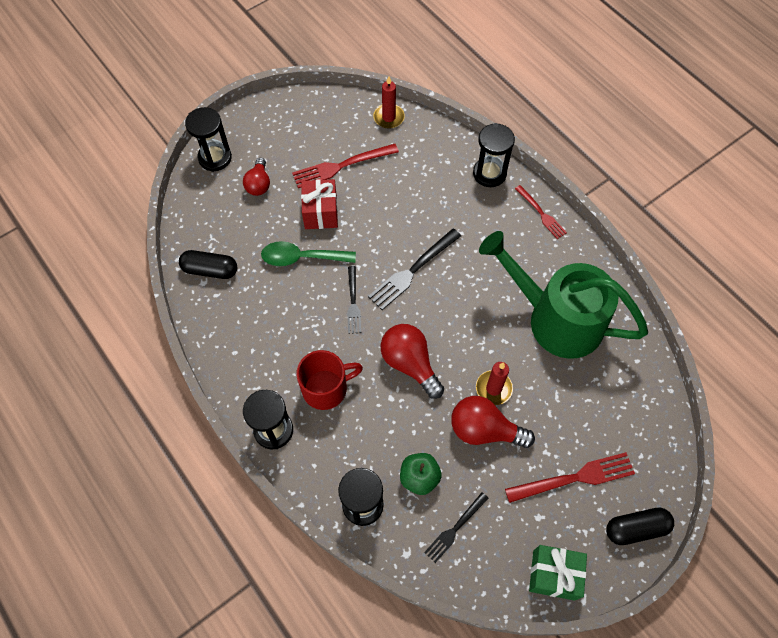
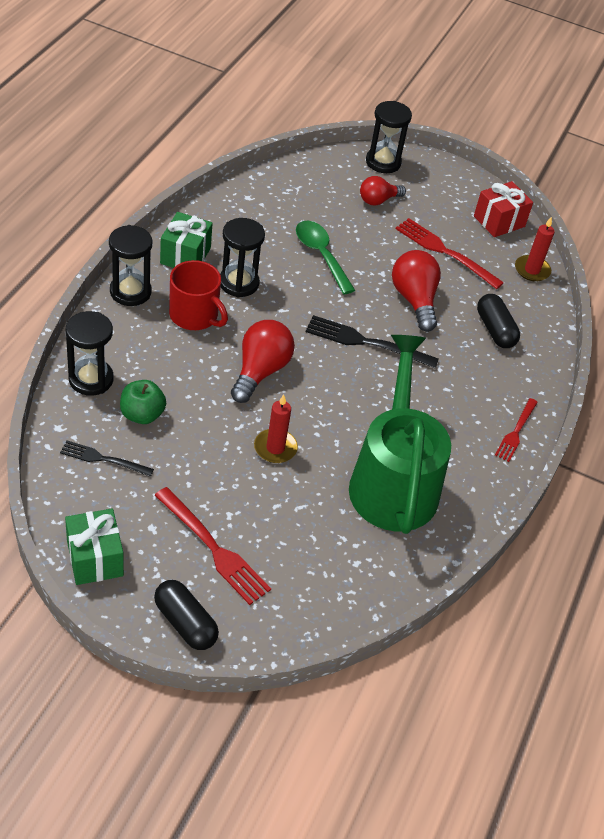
camera: 55 degrees right, 15 degrees down
(210, 270) = (264, 198): black capsule -> black capsule (495, 330)
(251, 366) = (185, 256): none -> green gift
(321, 212) = (380, 253): red gift -> red gift (499, 221)
(353, 303) = (298, 307): black fork -> none
(484, 430) = (223, 453): red light bulb -> red light bulb (414, 300)
(489, 173) = (531, 372): black hourglass -> black hourglass (239, 283)

